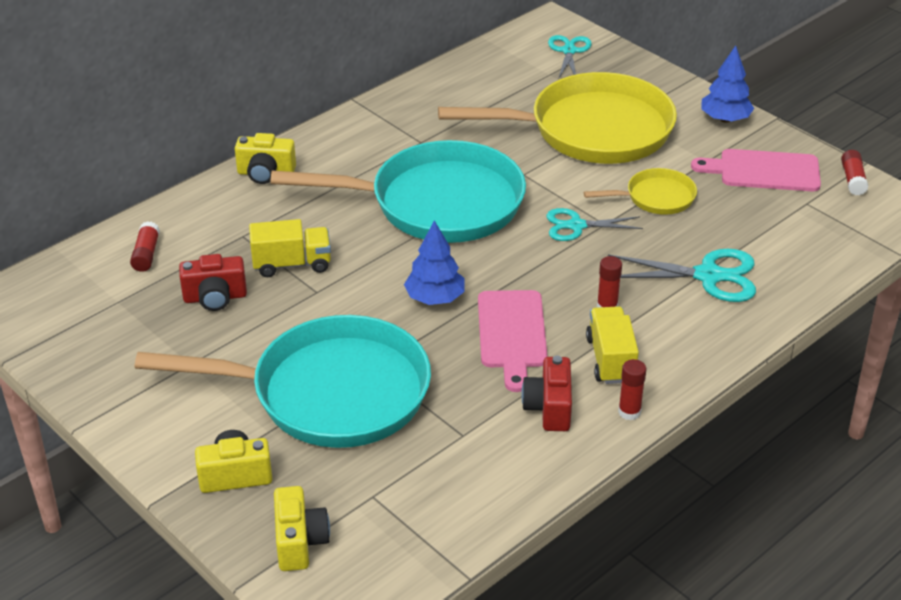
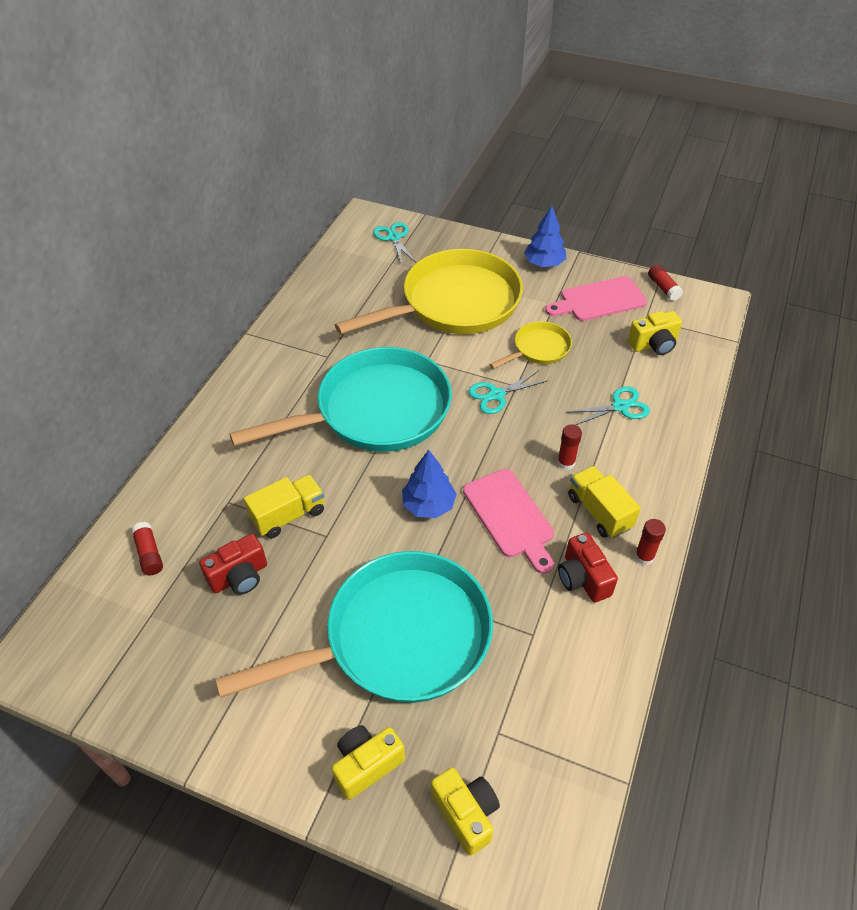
camera: 25 degrees left, 10 degrees up
(266, 173) = (213, 431): yellow camera -> yellow camera (653, 344)
(708, 276) = (620, 406): turquoise scissors -> turquoise scissors, size x0.67

